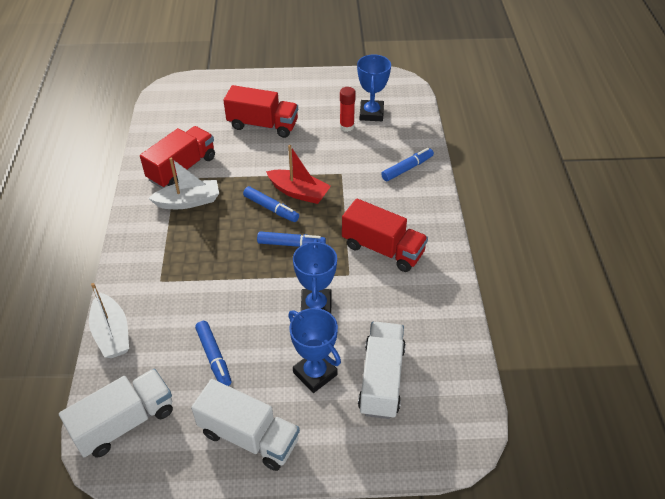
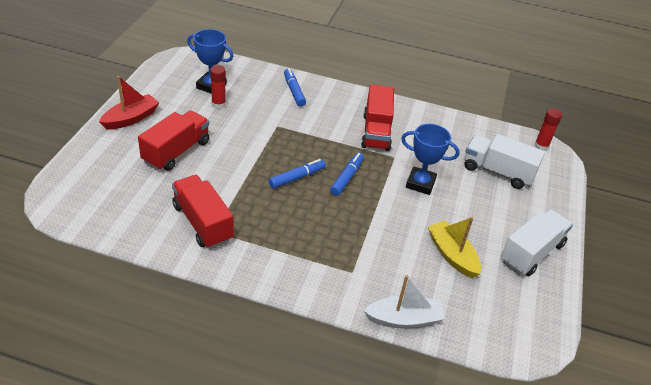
camera: 75 degrees left, 5 degrees down
(125, 422) = (504, 327): white truck -> none
(188, 201) = (255, 229): white boat -> none
(214, 357) = (452, 255): blue marker -> yellow boat
(299, 192) = (286, 156): red boat -> red boat (131, 118)
(315, 373) = (484, 202): blue trophy -> none
(383, 249) = (376, 132): red truck -> red truck turned 135 degrees clockwise
(469, 424) = (541, 146): none -> red glue stick

